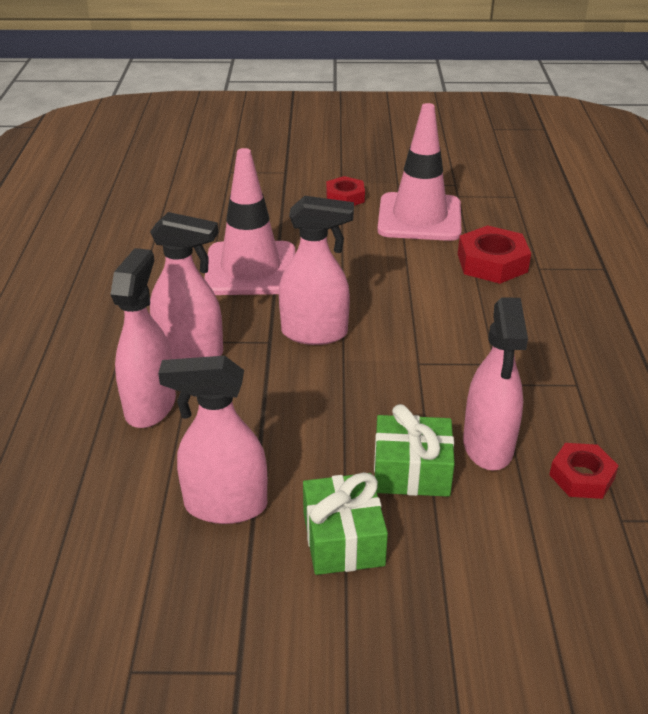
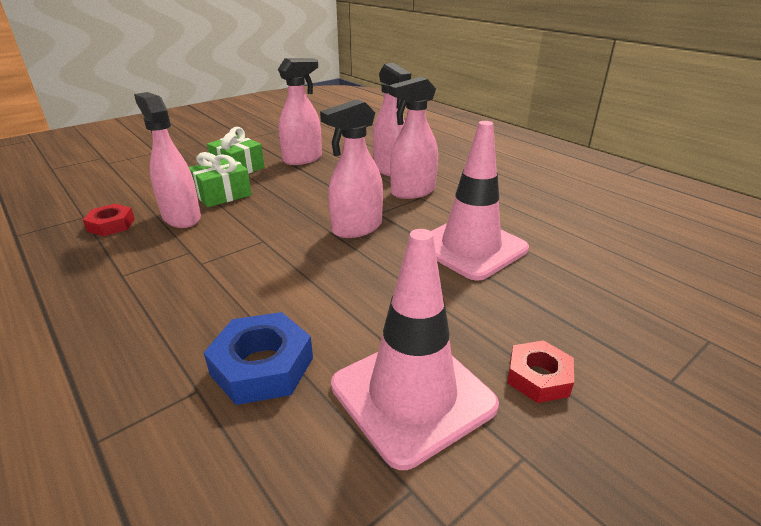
camera: 140 degrees right, 5 degrees down
(492, 263) = (262, 366): red nut -> blue nut

